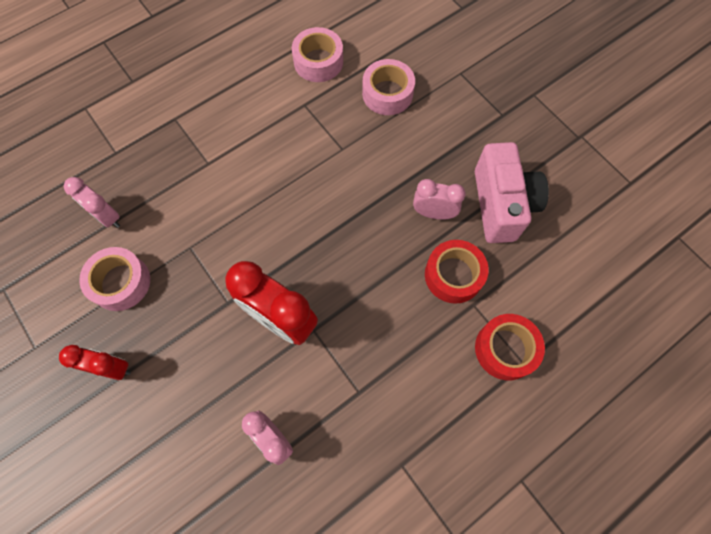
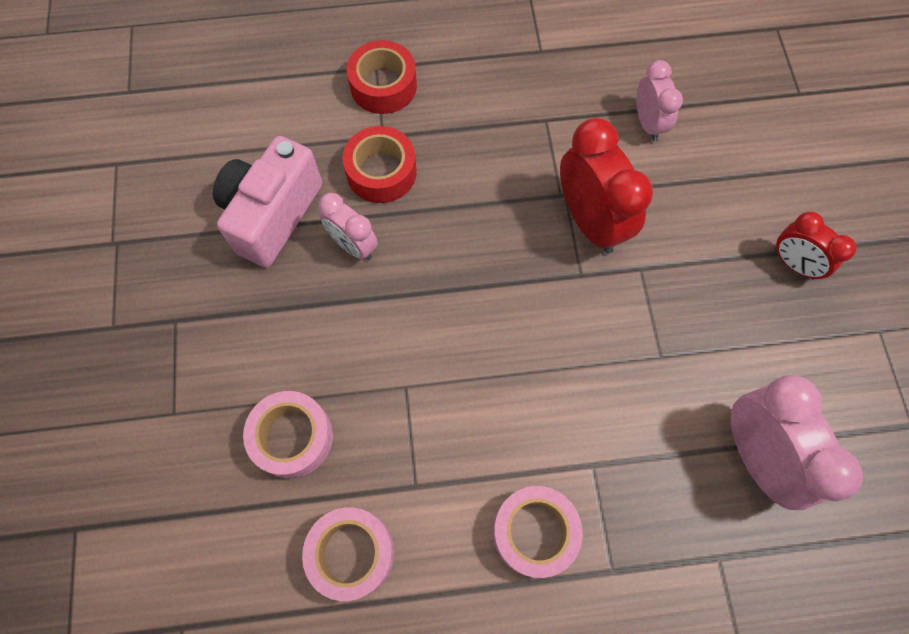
camera: 150 degrees left, 0 degrees up
(107, 217) = (755, 456): pink clock -> pink clock, size x1.68
(120, 282) = (760, 356): pink tape -> pink tape (534, 532)

